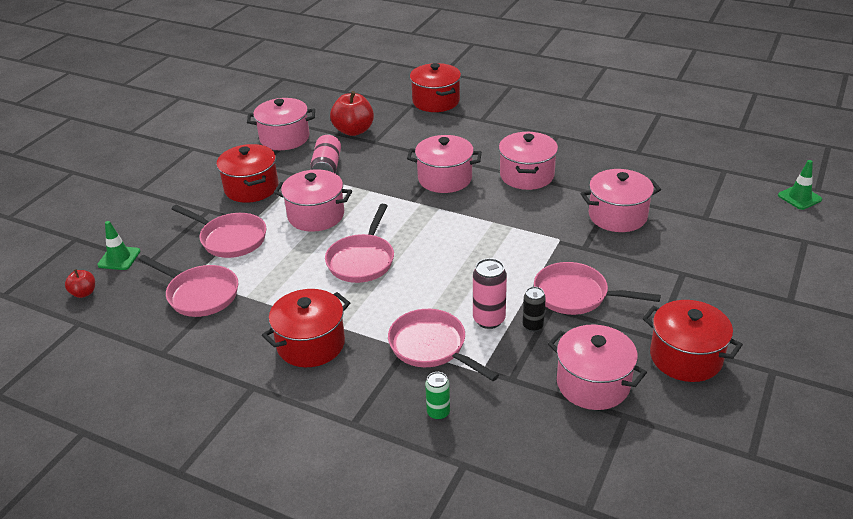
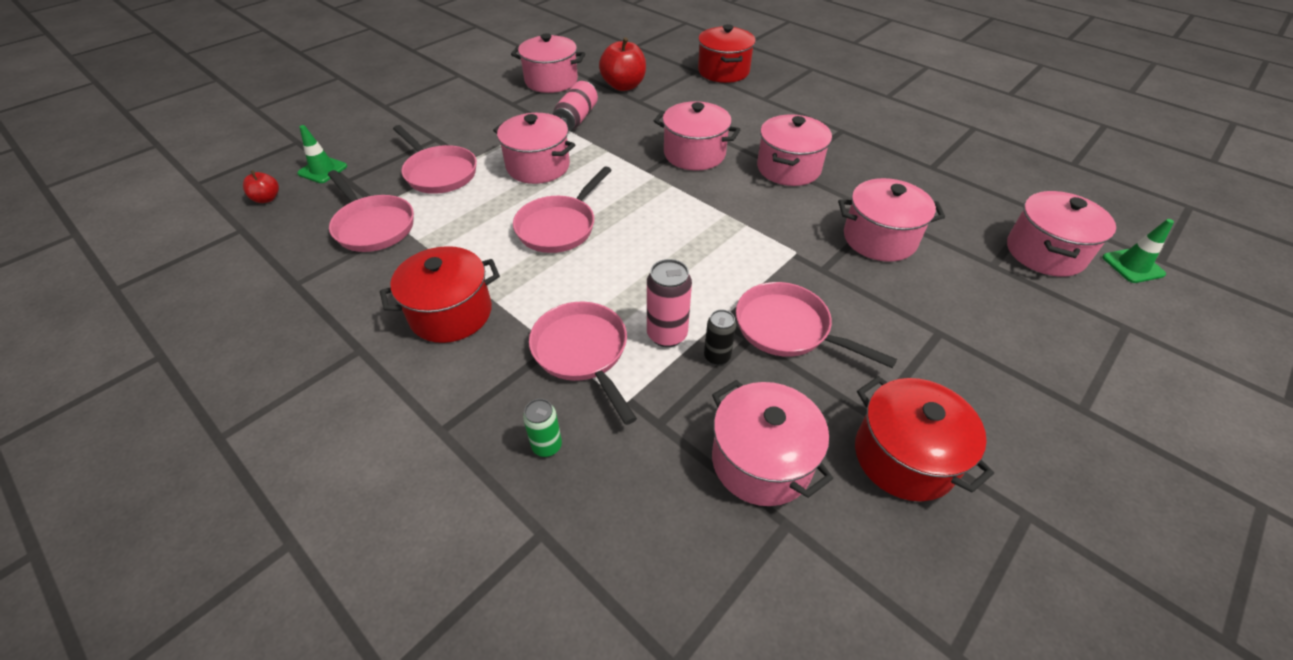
camera: 15 degrees right, 10 degrees up
(251, 188) = (490, 124): red pot -> none
(738, 201) = (1045, 252): none -> pink pot

